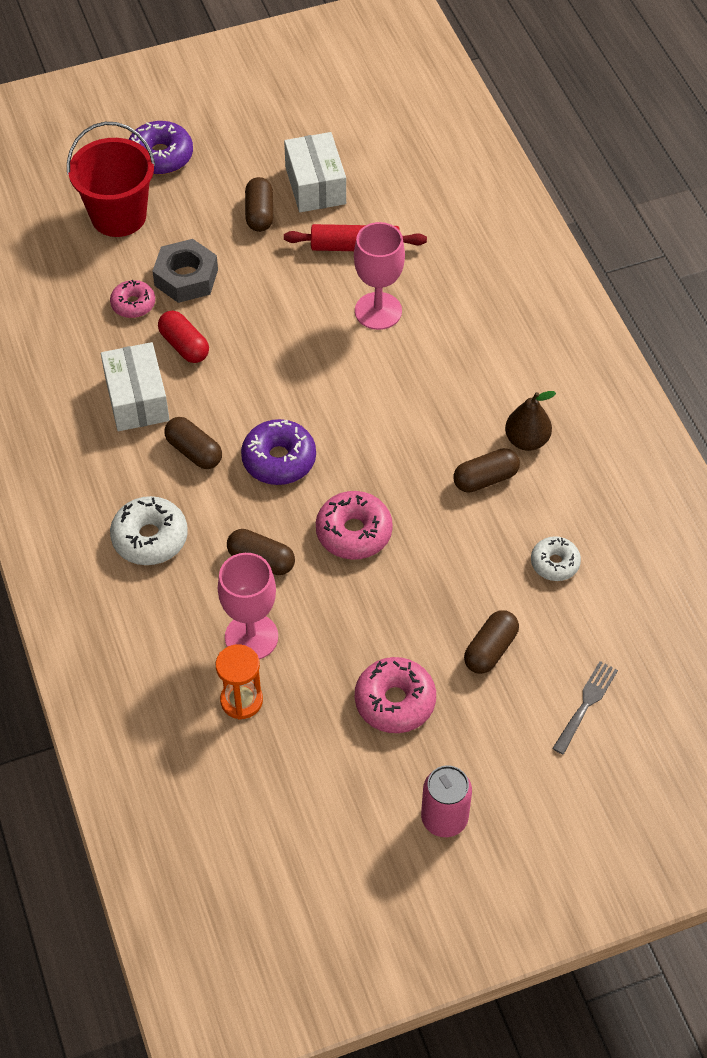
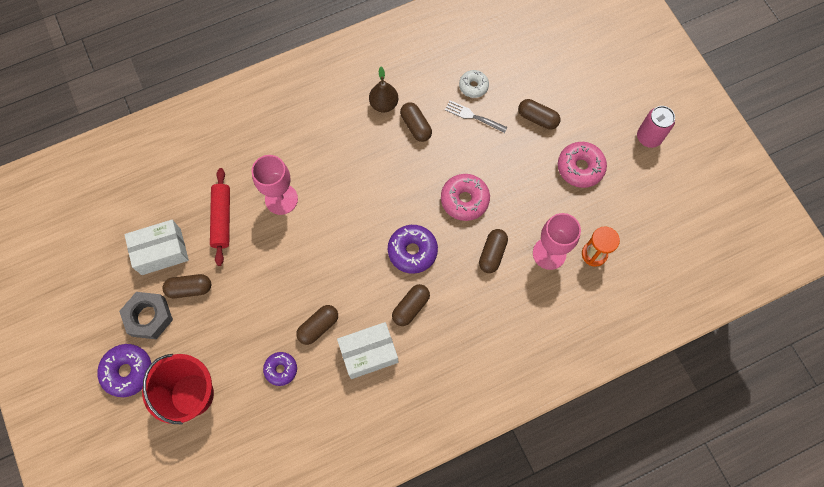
camera: 95 degrees left, 15 degrees up
(133, 304) = (281, 369): pink donut -> purple donut
(150, 538) = (484, 326): white donut -> none
(184, 345) = (318, 326): red capsule -> brown capsule
(186, 278) = (254, 334): grey nut -> grey nut (149, 317)
(586, 704) = (565, 68): grey fork -> grey fork (473, 116)

